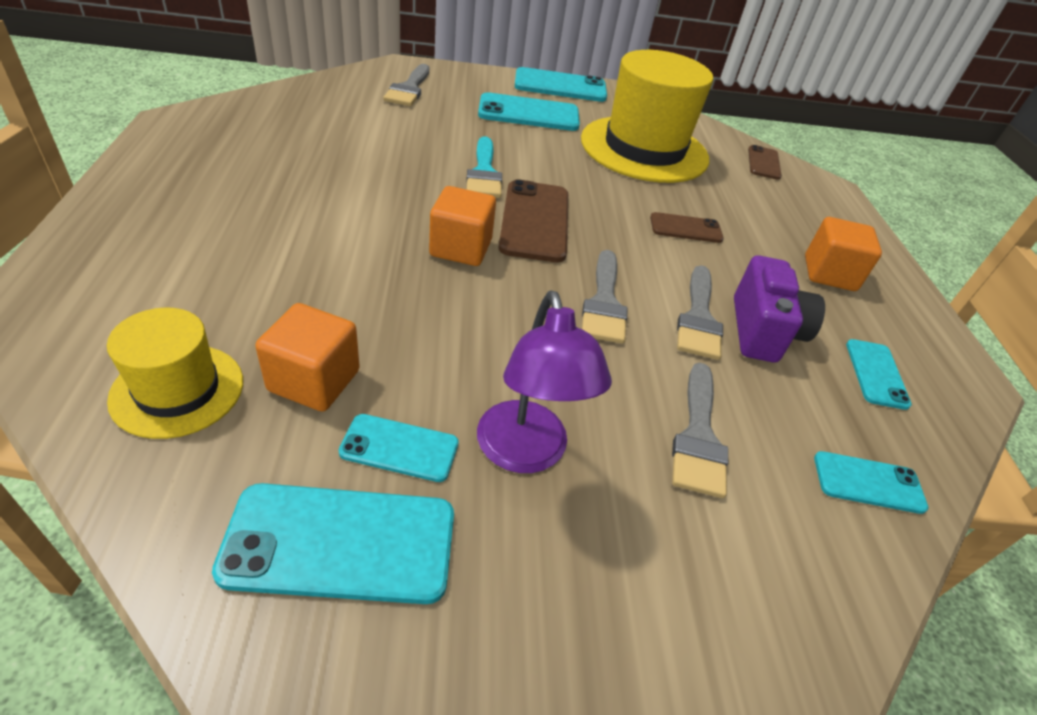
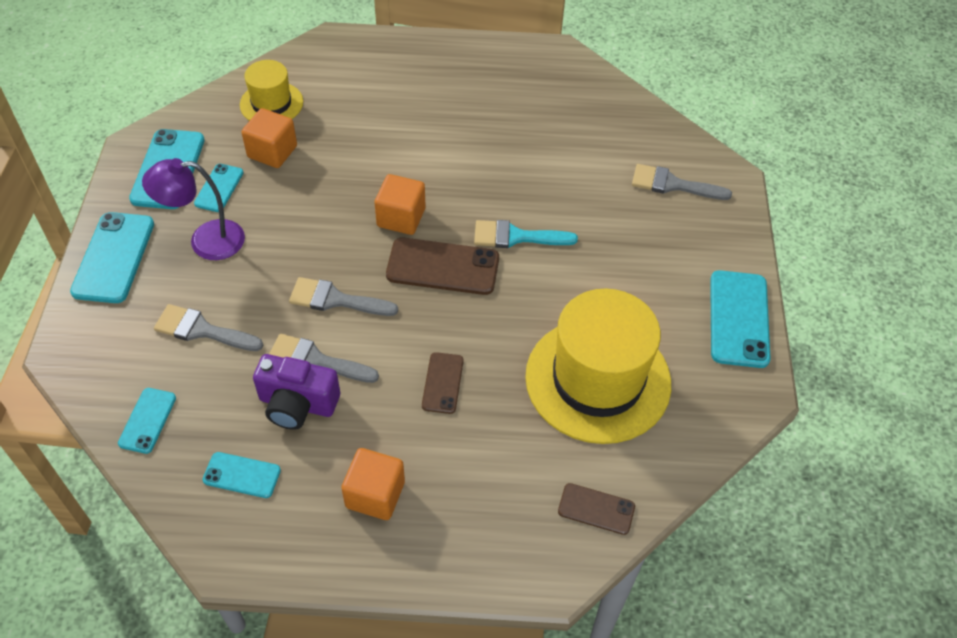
camera: 100 degrees right, 10 degrees up
(529, 113) = (651, 280): turquoise phone -> turquoise phone (114, 257)

